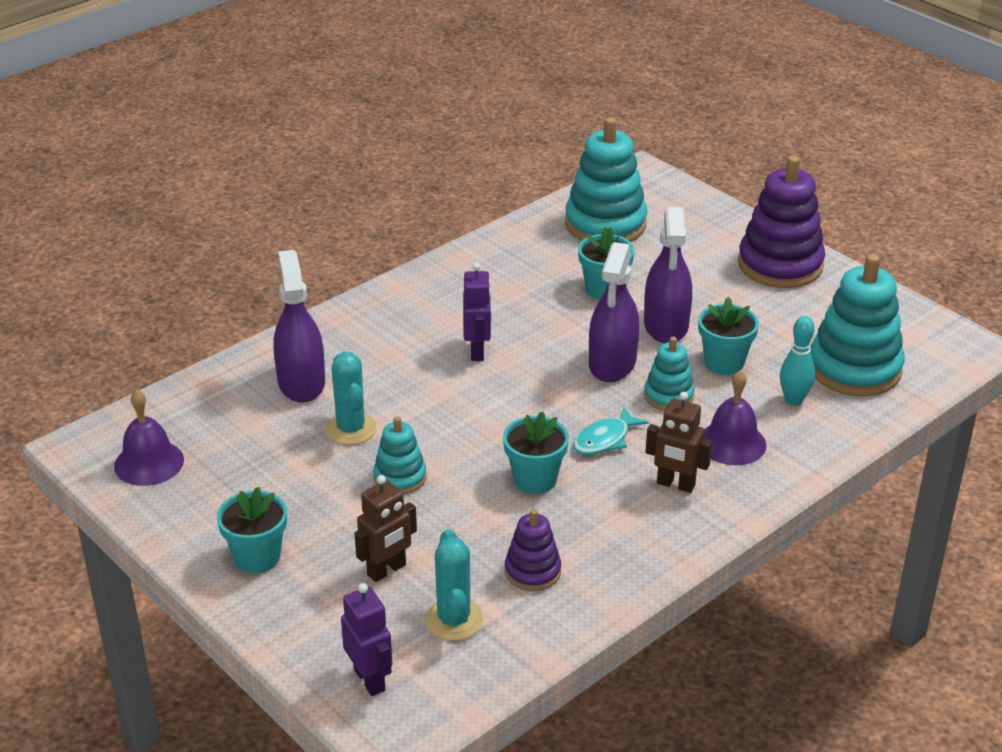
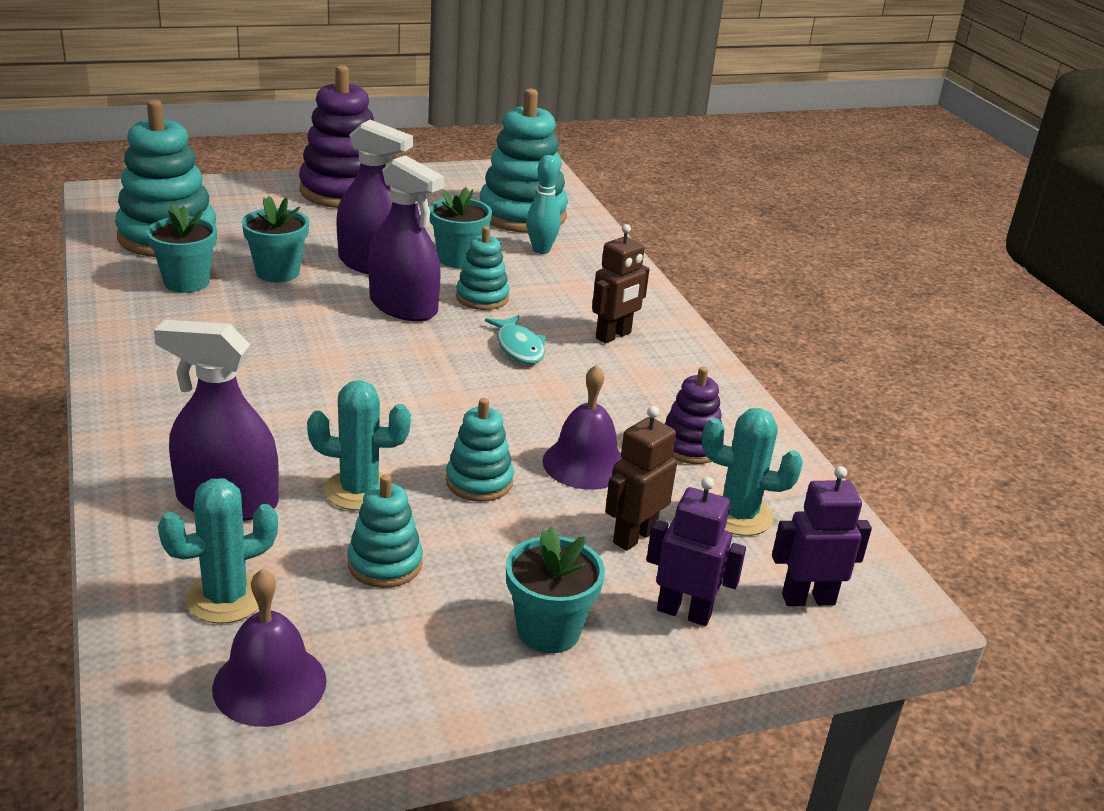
camera: 70 degrees left, 5 degrees down
(211, 419) = (226, 597): none -> turquoise cactus
(281, 467) = (385, 564): none -> turquoise stacking toy
(387, 570) = (634, 536): brown robot -> brown robot turned 120 degrees counterclockwise
(477, 351) = (301, 368): purple robot -> purple robot (684, 612)
(535, 479) = (549, 402): turquoise flower pot -> turquoise flower pot (186, 282)
(732, 443) = (576, 293): purple bell -> purple bell (585, 463)

